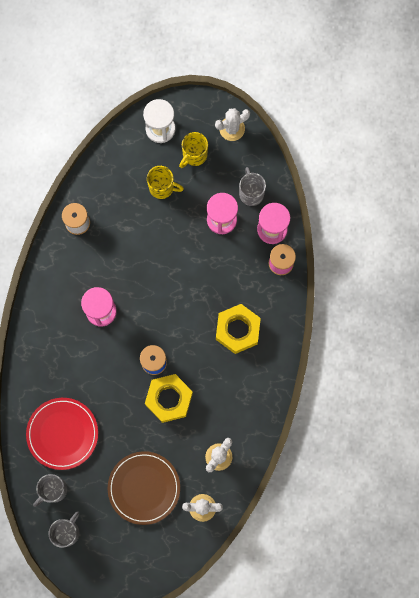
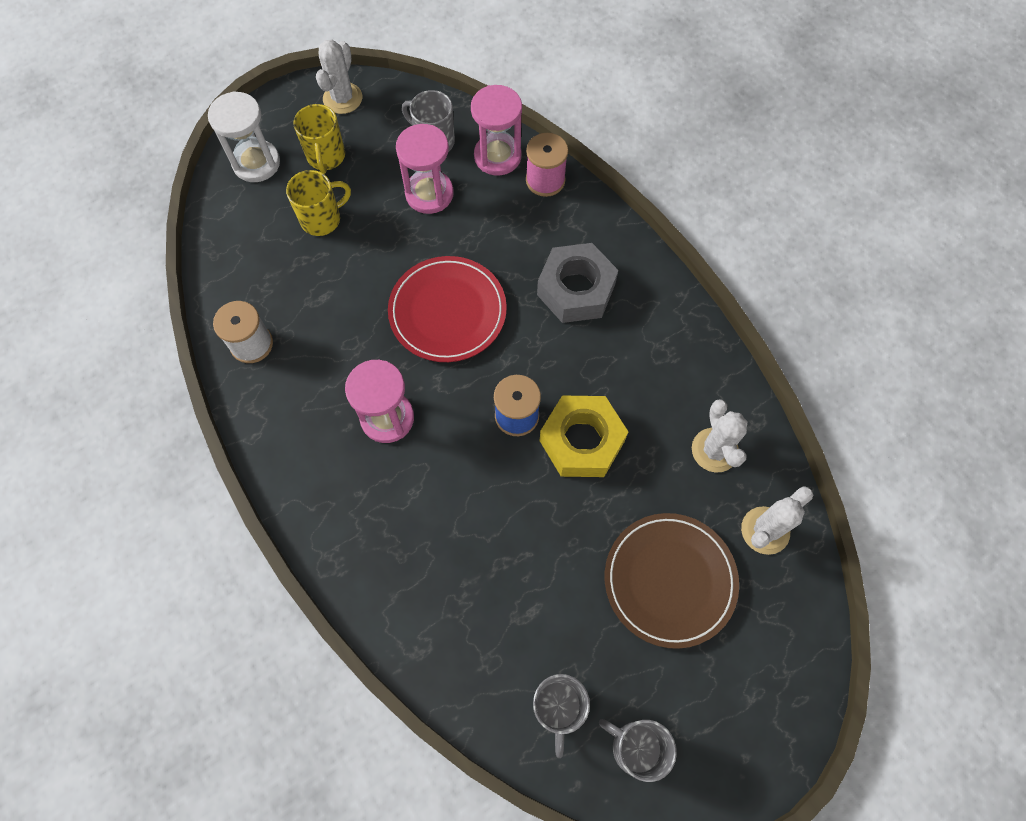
camera: 45 degrees left, 10 degrees down
(62, 434) = (492, 618): red plate -> red plate (447, 311)
(67, 532) = (635, 747): grey mug -> grey mug turned 45 degrees counterclockwise
(237, 330) = (576, 289): yellow nut -> grey nut

